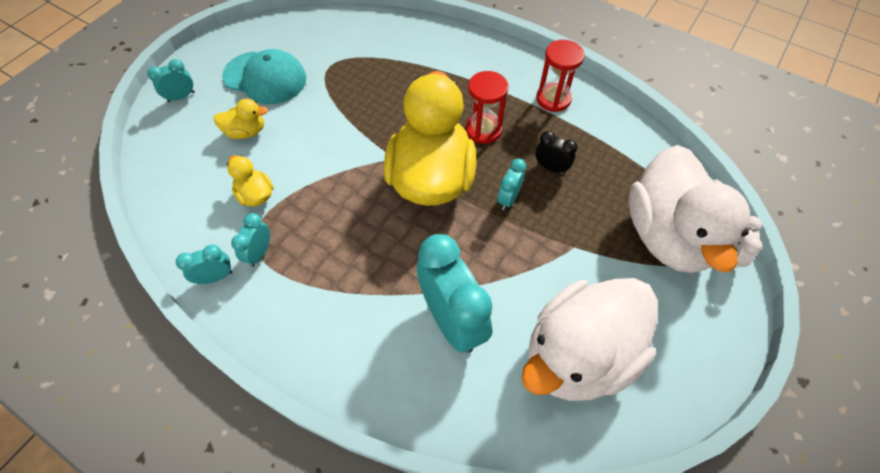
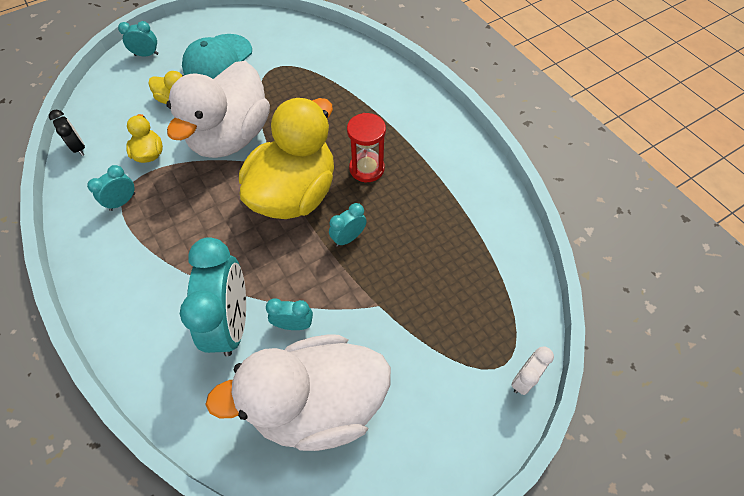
camera: 25 degrees right, 0 degrees up
(215, 277) = (80, 207): turquoise clock -> turquoise clock (293, 324)
(265, 78) = (218, 60): turquoise cap -> turquoise cap turned 75 degrees clockwise
(551, 167) = (405, 225): black clock -> black clock (79, 147)
(553, 99) = (448, 163): red hourglass -> none
(667, 235) = (474, 332): white duck -> white duck (231, 137)

